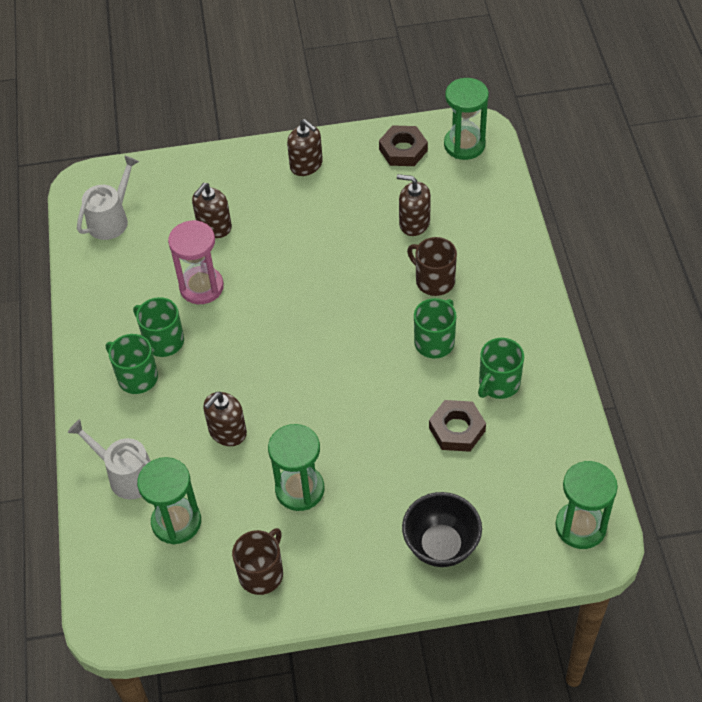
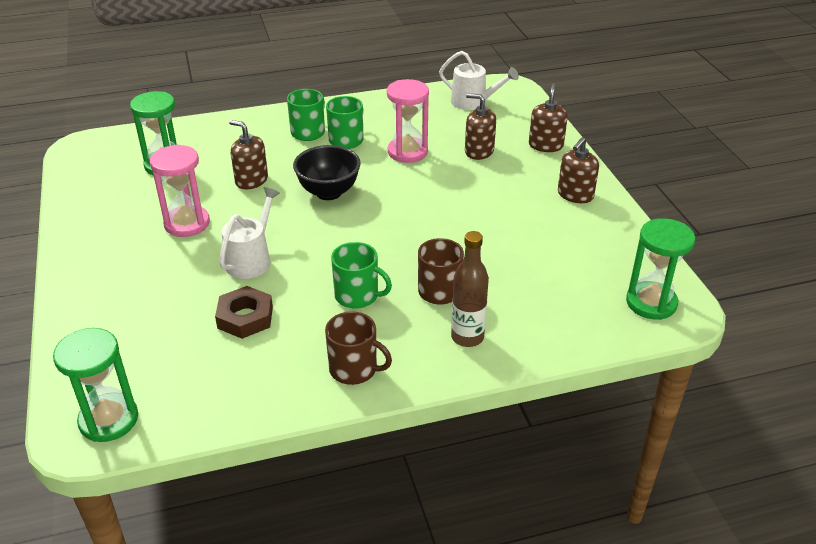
camera: 80 degrees right, 15 degrees down
(126, 475) = (213, 138): white watering can -> white watering can (251, 260)
(262, 573) = (107, 211): brown mug -> brown mug (354, 369)
(300, 489) = (187, 223): green hourglass -> pink hourglass
(403, 150) = (622, 256): brown nut -> none
(414, 223) = (518, 271): brown soap dispenser -> brown soap dispenser (545, 145)
(441, 546) = (109, 314): black bowl -> black bowl (328, 192)
(496, 268) = (467, 337): none -> brown bottle
(498, 383) = (304, 346): green mug -> none

